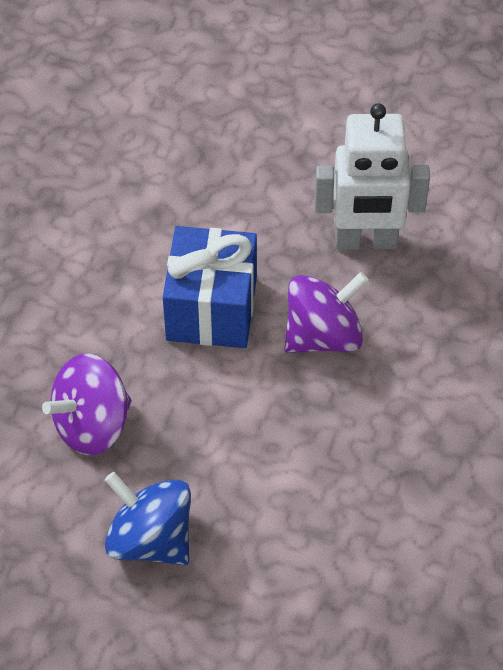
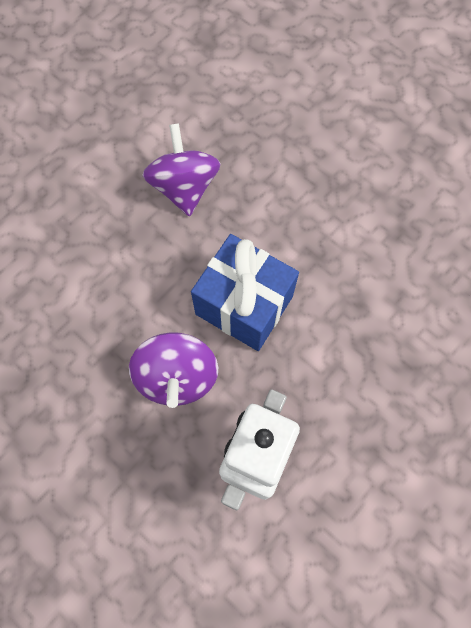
camera: 115 degrees right, 15 degrees up
(150, 539) = (77, 189): blue spinning top -> none

